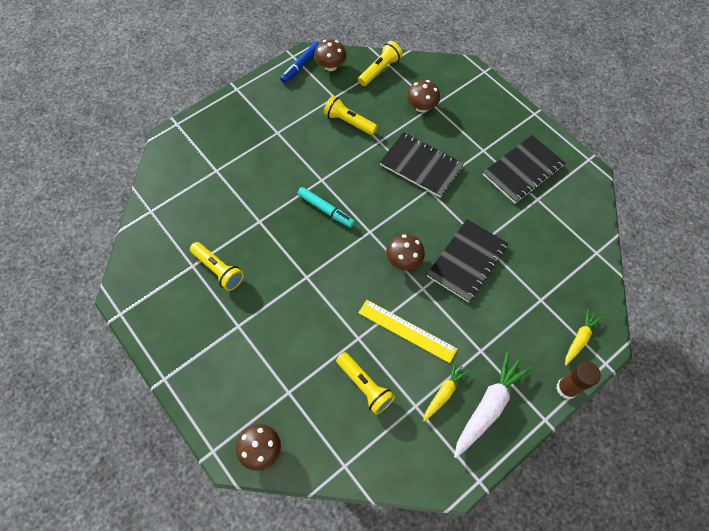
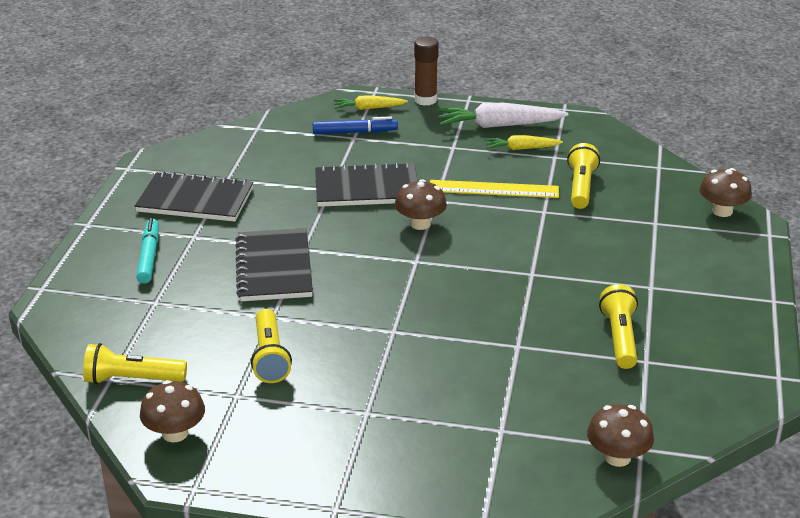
camera: 130 degrees left, 30 degrees down
(301, 65) = (206, 466): blue marker -> blue marker (354, 132)
(325, 209) = (431, 305): turquoise marker -> turquoise marker (149, 256)
(407, 330) = (493, 189): yellow ruler -> yellow ruler turned 75 degrees counterclockwise
(421, 107) = (170, 310): brown mushroom -> brown mushroom (617, 457)

